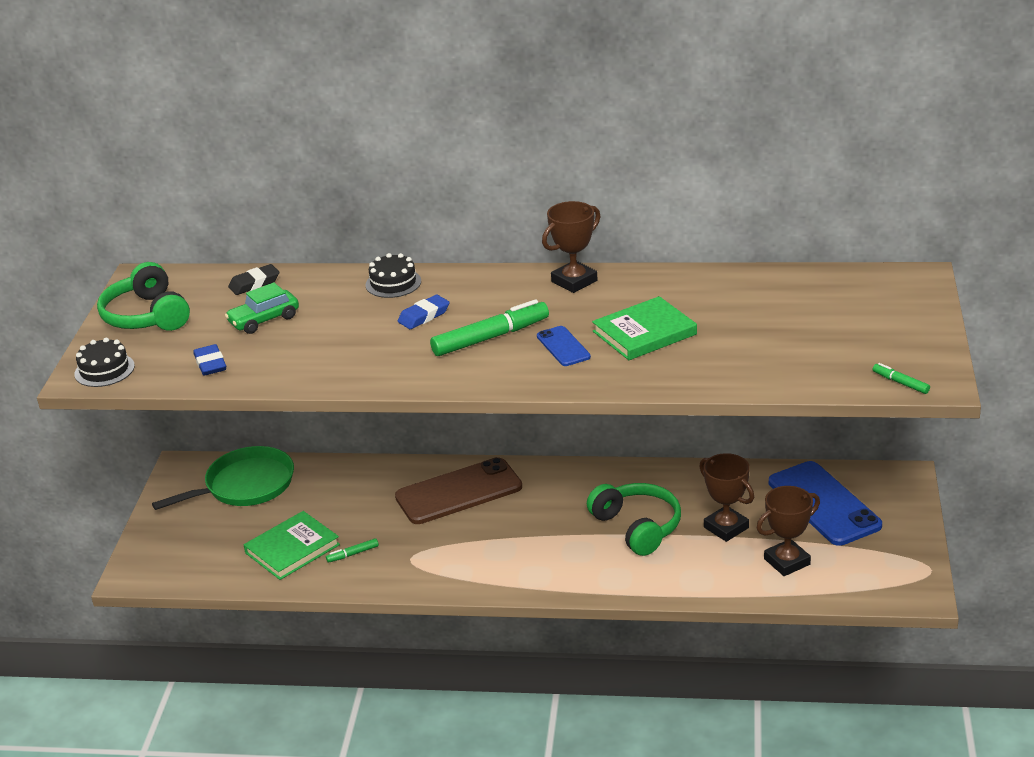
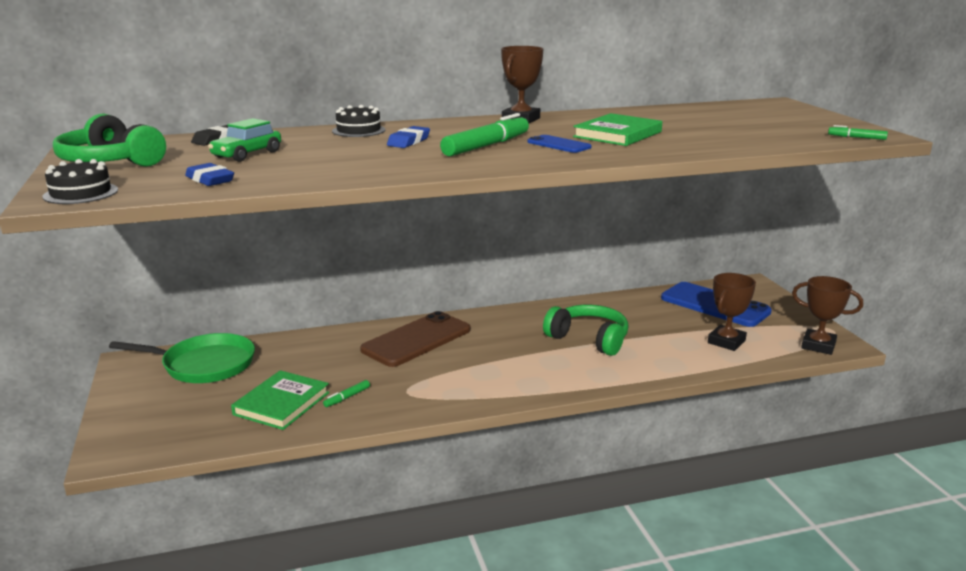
camera: 25 degrees left, 10 degrees down
(245, 485) = (204, 365): green pan -> green pan turned 60 degrees clockwise
(726, 527) = (658, 329): brown trophy -> brown trophy (818, 346)

